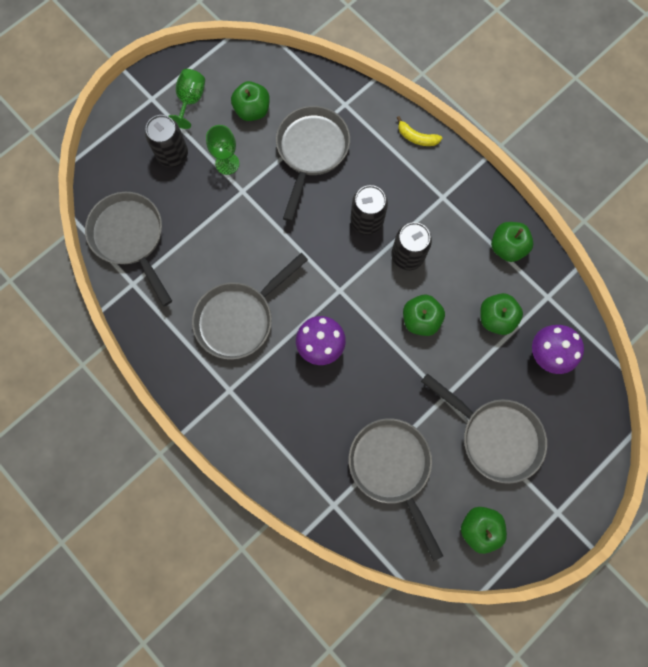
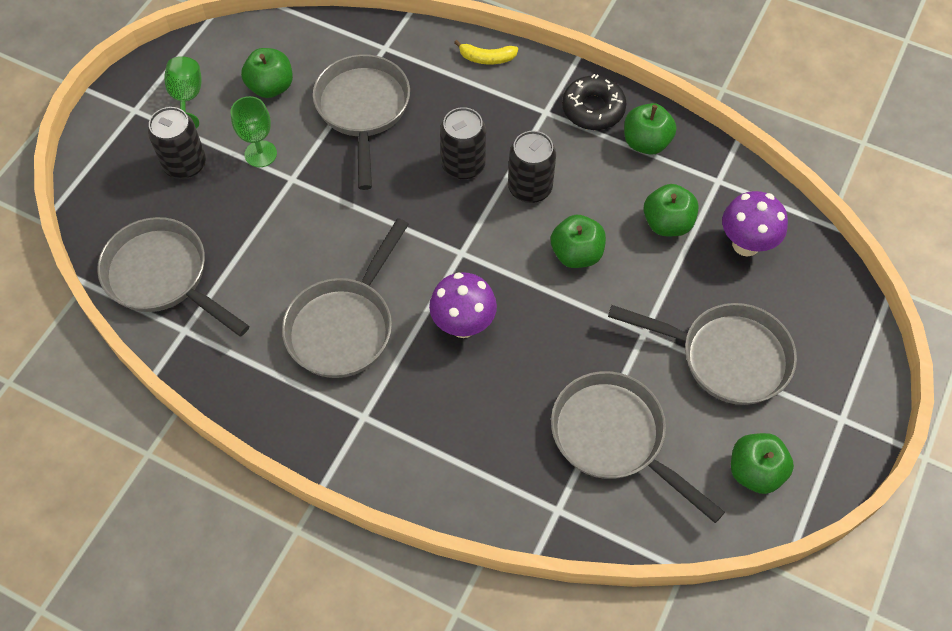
camera: 20 degrees left, 15 degrees down
(479, 206) = (593, 109): none -> black donut

